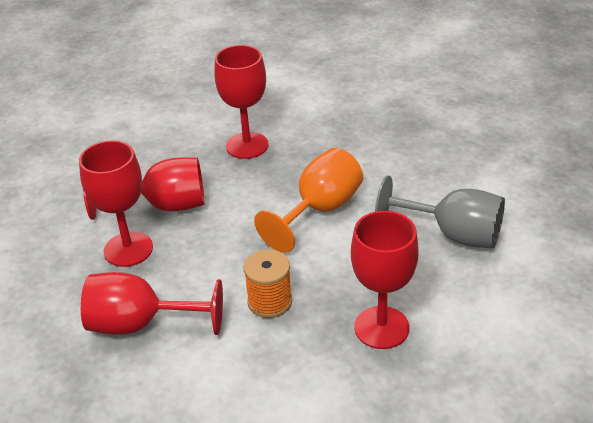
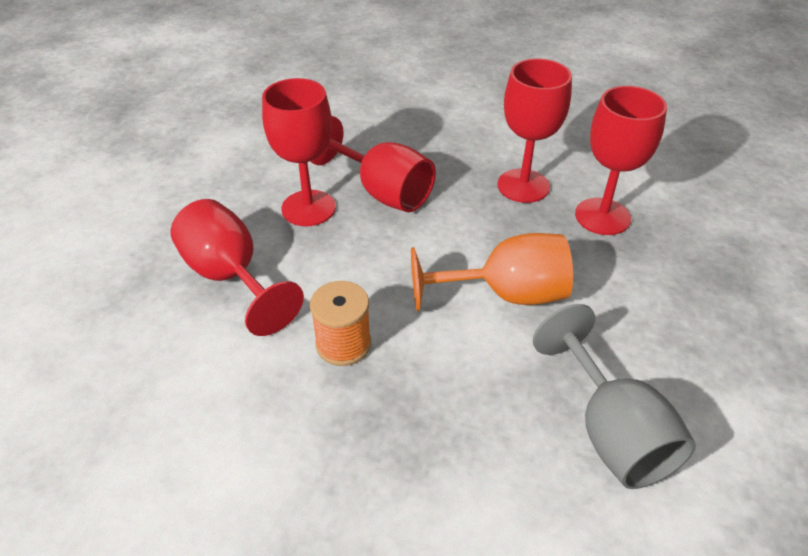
camera: 45 degrees right, 5 degrees up
(381, 327) = (399, 462): red goblet -> red goblet (602, 216)

